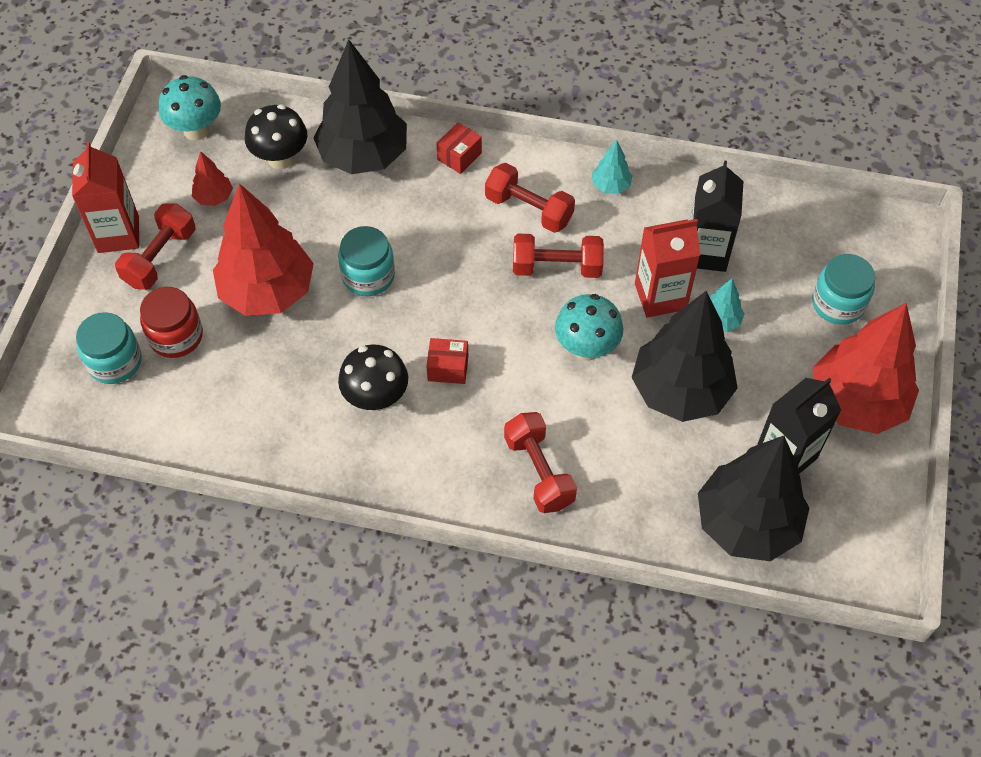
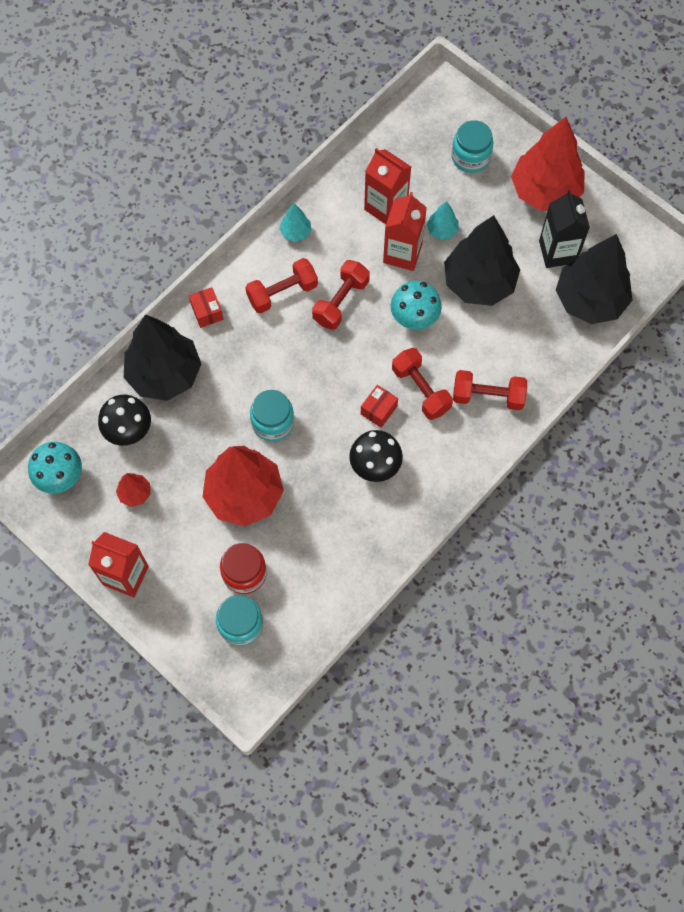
camera: 60 degrees left, 10 degrees up
(160, 258) = (167, 555): red dumbbell -> red dumbbell (420, 390)
(706, 252) = (386, 207): black carton -> red carton

